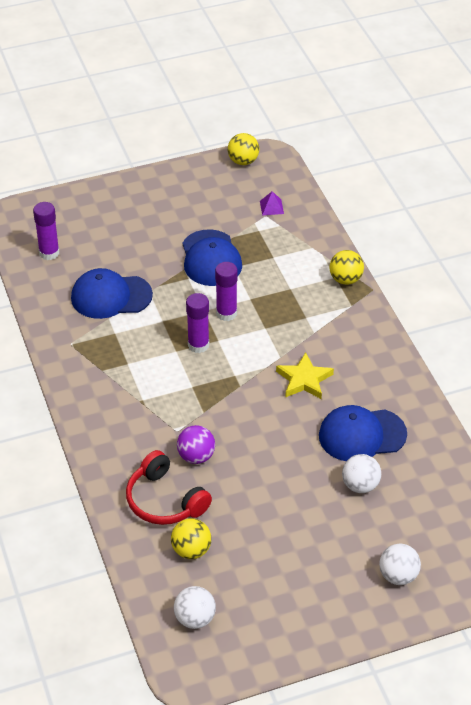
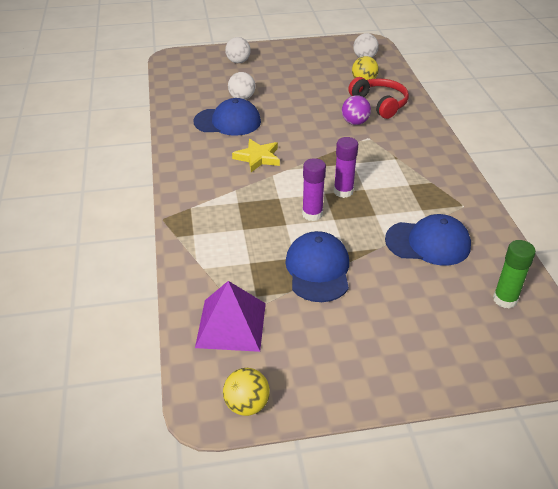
camera: 170 degrees left, 5 degrees down
(49, 253) = (505, 299): purple glue stick -> green glue stick
(271, 207) = (231, 325): purple pyramid -> purple pyramid, size x2.31
(345, 279) = (184, 231): yellow ball -> none

